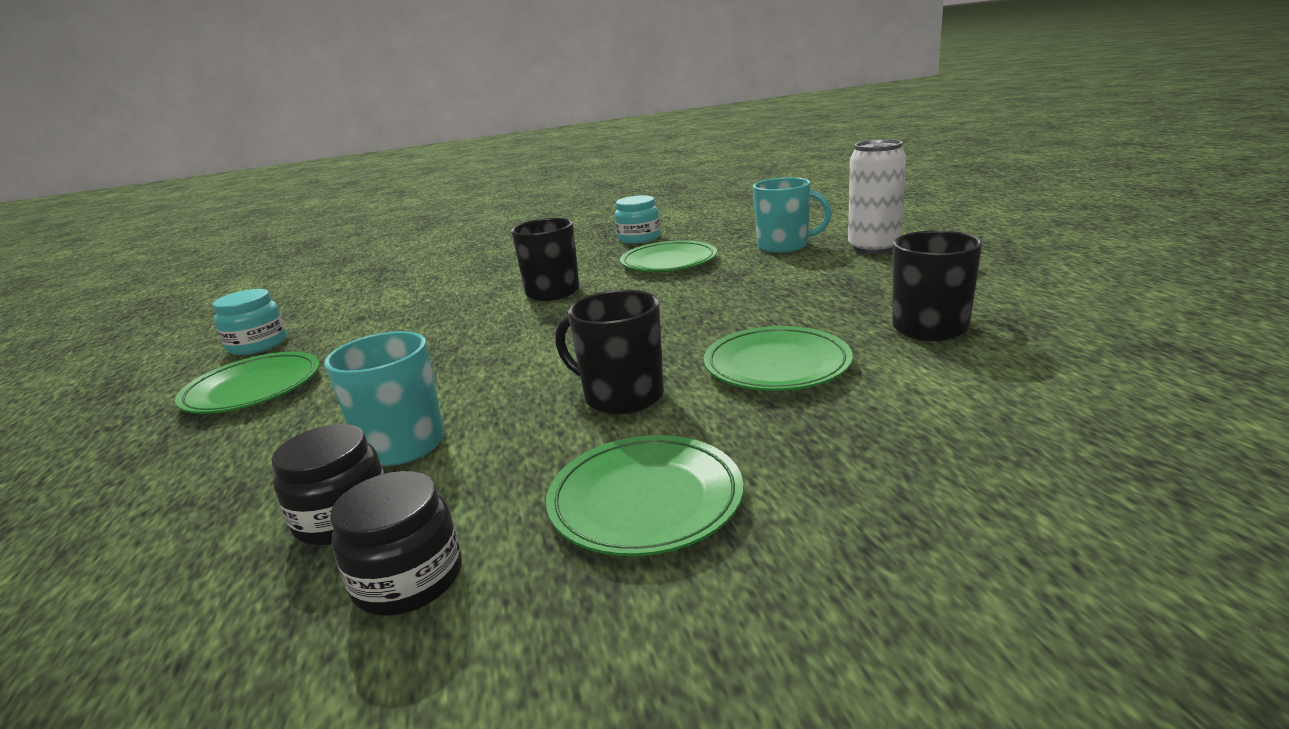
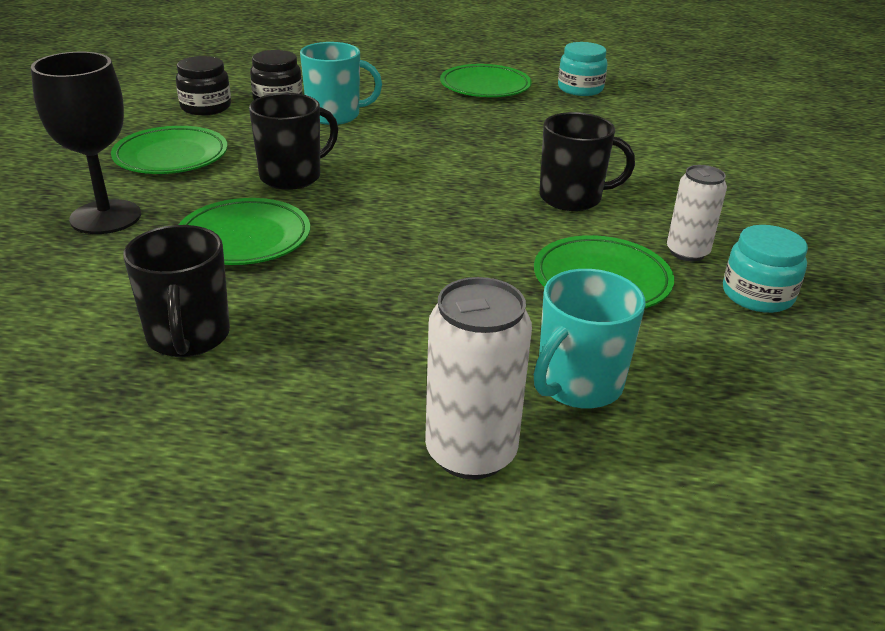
camera: 110 degrees right, 10 degrees up
(605, 255) = (687, 252): none -> white can
(853, 453) = (105, 217): none -> black goblet

